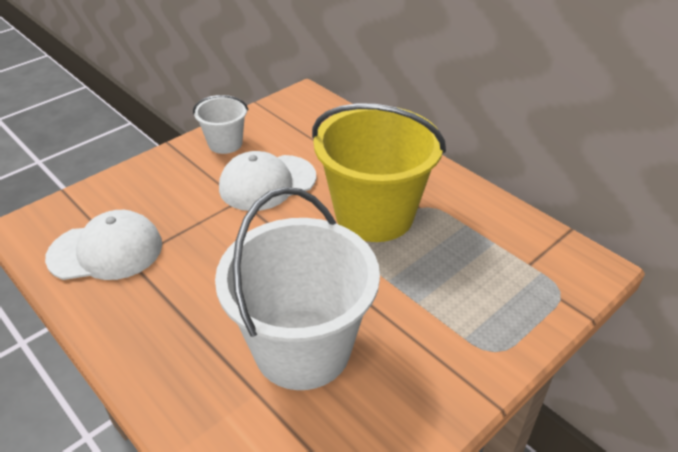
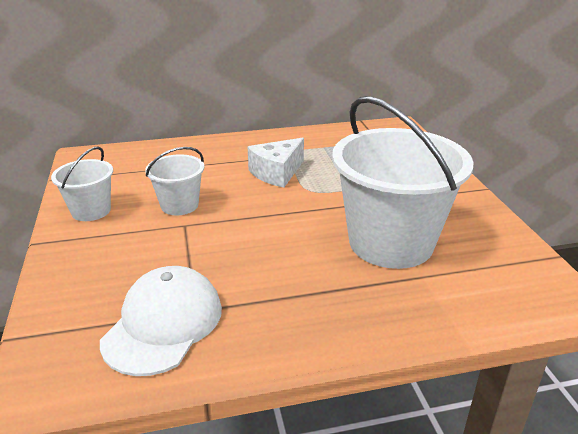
camera: 60 degrees left, 10 degrees down
(267, 183) = (179, 205): white cap -> white bucket
(374, 215) = (277, 173): yellow bucket -> white cheese

